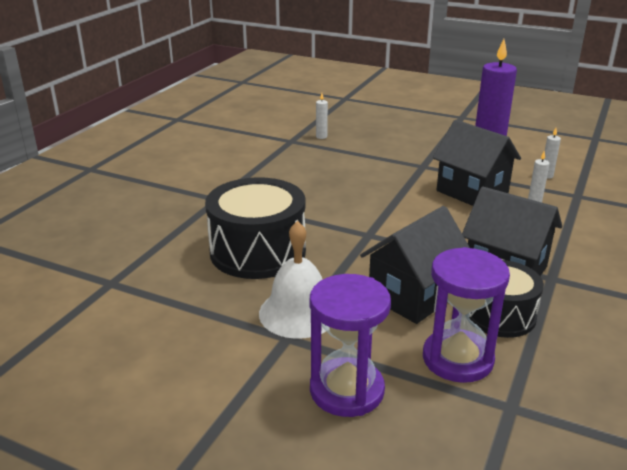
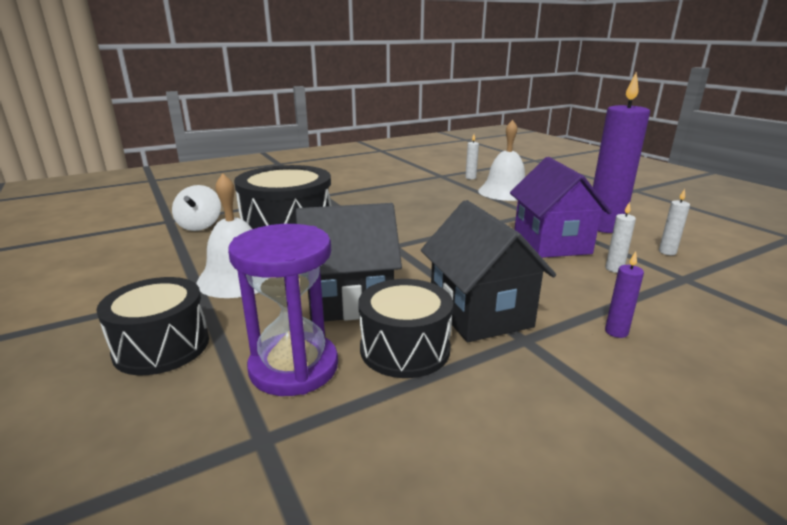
camera: 35 degrees right, 5 degrees down
(158, 276) = (200, 226): none -> white spinning top
(347, 390) = (162, 346): purple hourglass -> black drum
(372, 146) = (505, 192): none -> white bell
(472, 192) = (551, 243): black house -> purple house
(588, 251) = (616, 332): none -> purple candle

